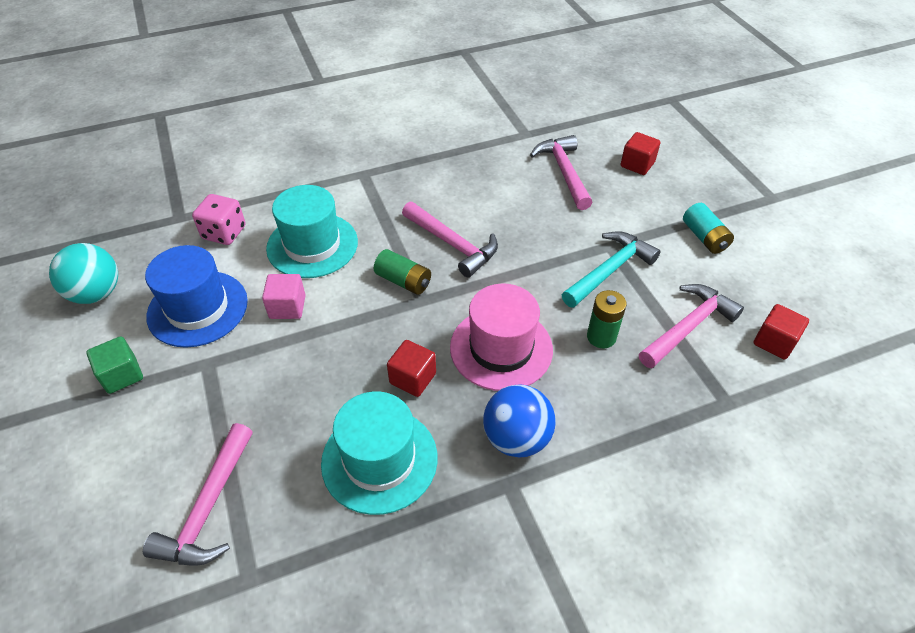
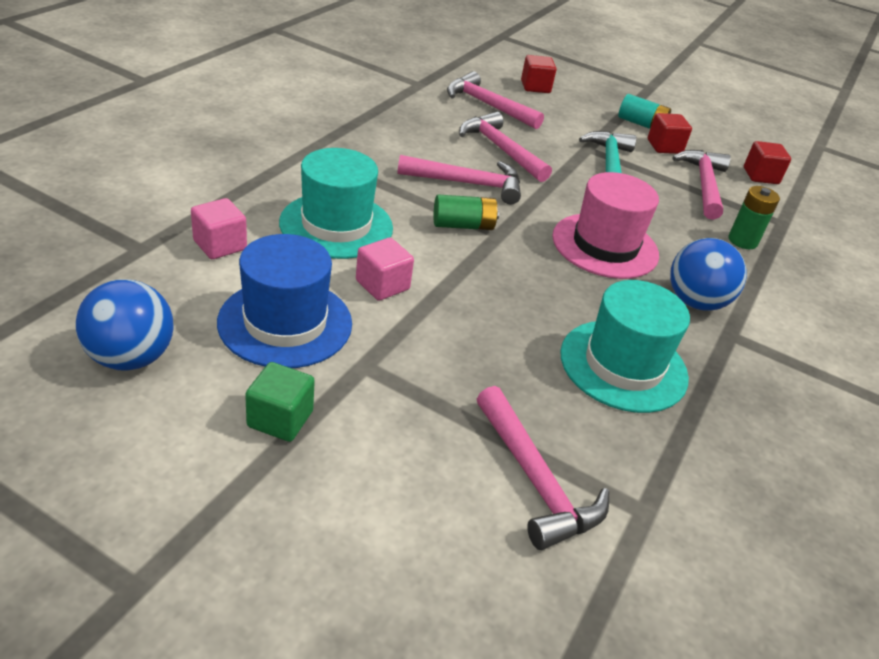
camera: 45 degrees left, 10 degrees down
(96, 293) = (131, 357): turquoise ball -> blue ball
(224, 233) = (220, 245): pink dice -> pink cube
(412, 378) = (569, 295): red cube -> red cube (664, 147)
(521, 221) = (501, 149): none -> pink hammer
(601, 337) = (661, 211): green battery -> green battery (742, 241)

